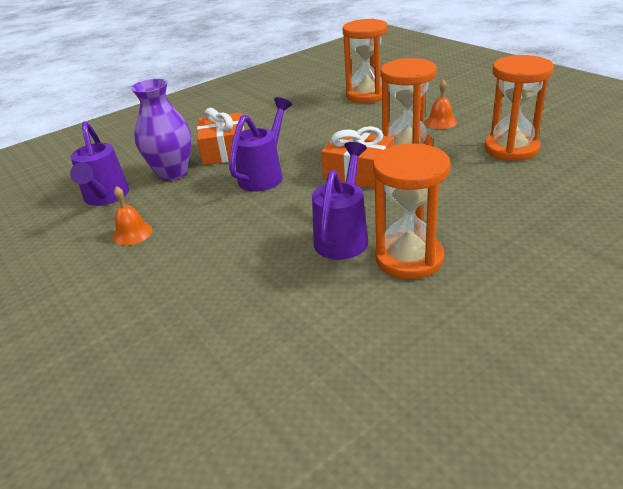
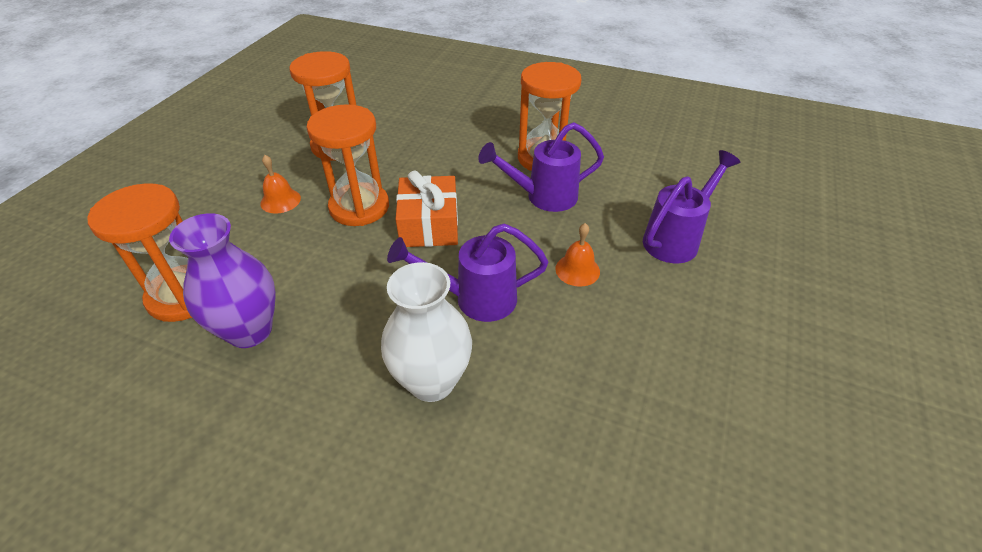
camera: 125 degrees left, 10 degrees up
(105, 198) = (637, 453): purple watering can -> purple watering can (676, 238)
(132, 233) = (667, 354): orange bell -> orange bell (577, 270)
(172, 173) = (525, 410): purple vase -> purple vase (250, 330)
(225, 151) = (432, 381): orange gift -> white vase

